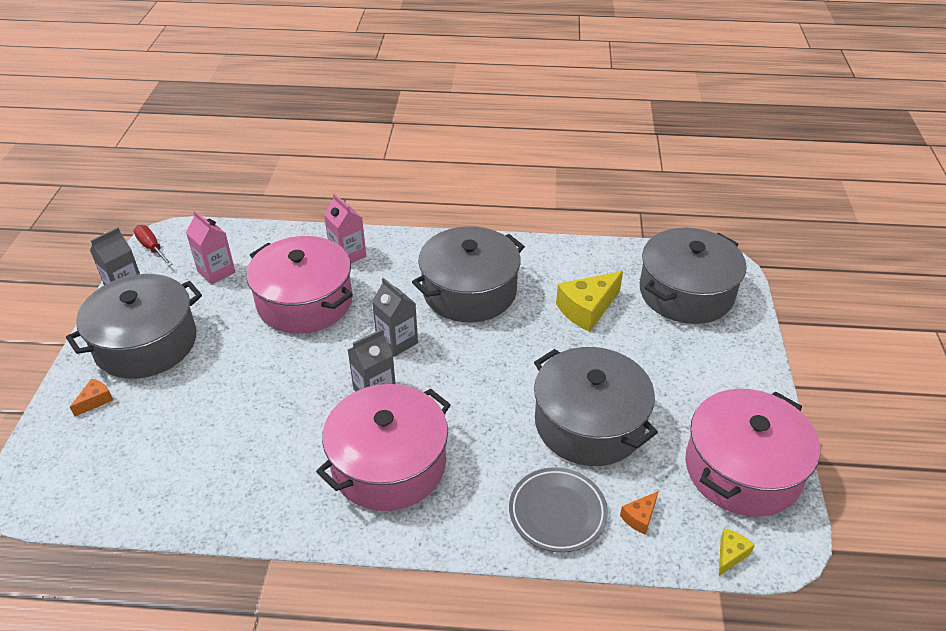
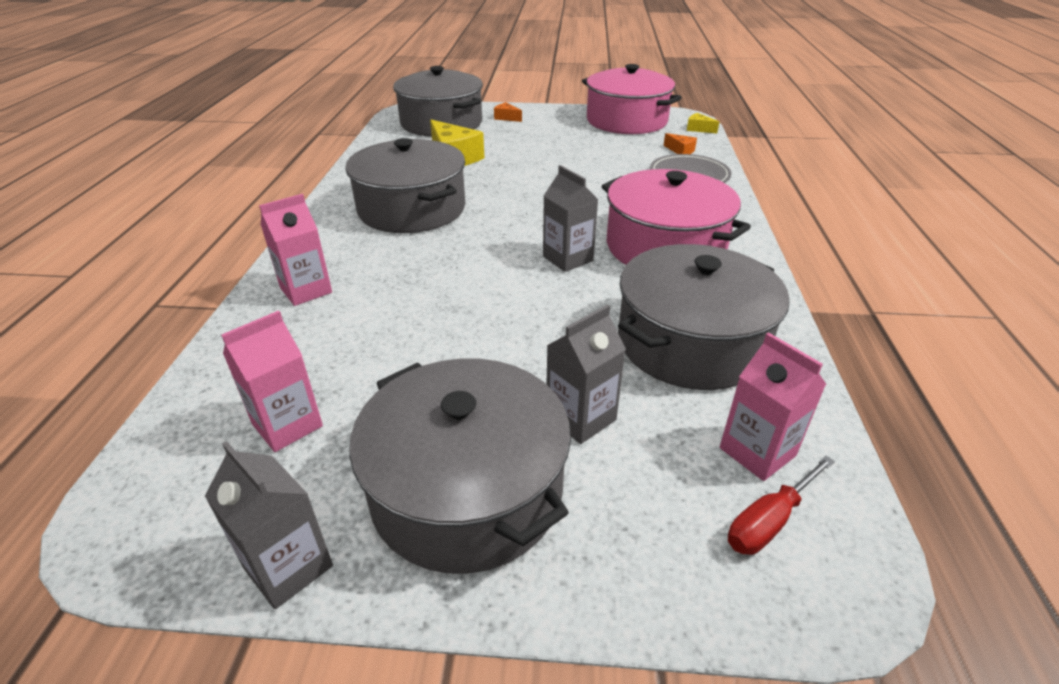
camera: 90 degrees left, 5 degrees down
(95, 401) = (615, 534): orange cheese -> orange cheese (506, 118)
(125, 476) = (757, 452): none -> pink carton
(152, 248) = (151, 548): red screwdriver -> red screwdriver (769, 521)
(304, 302) = (398, 320): pink pot -> none
(397, 342) = (488, 248): grey carton -> grey carton (580, 418)
(589, 423) = (594, 162): grey pot -> grey pot (691, 342)

